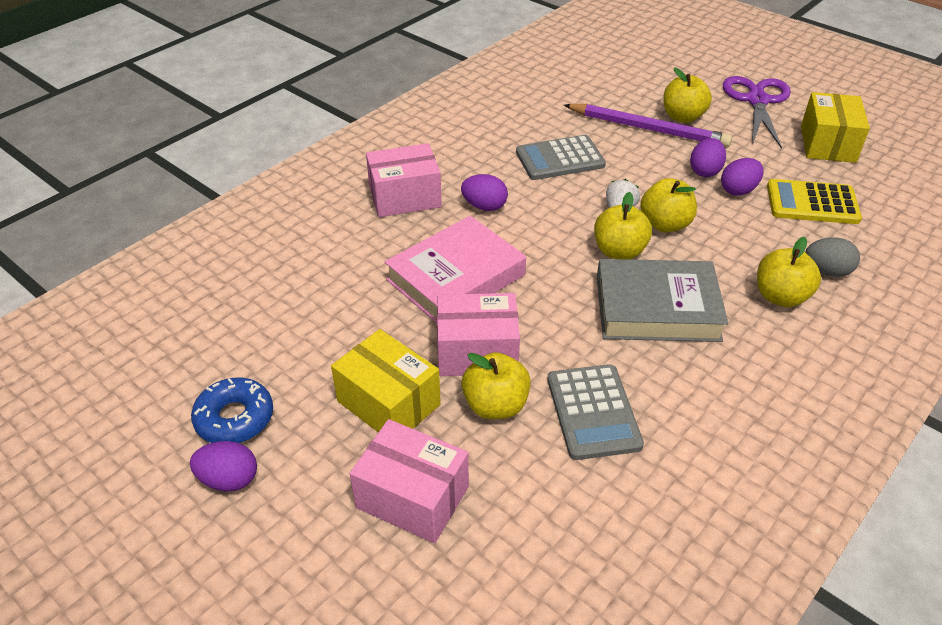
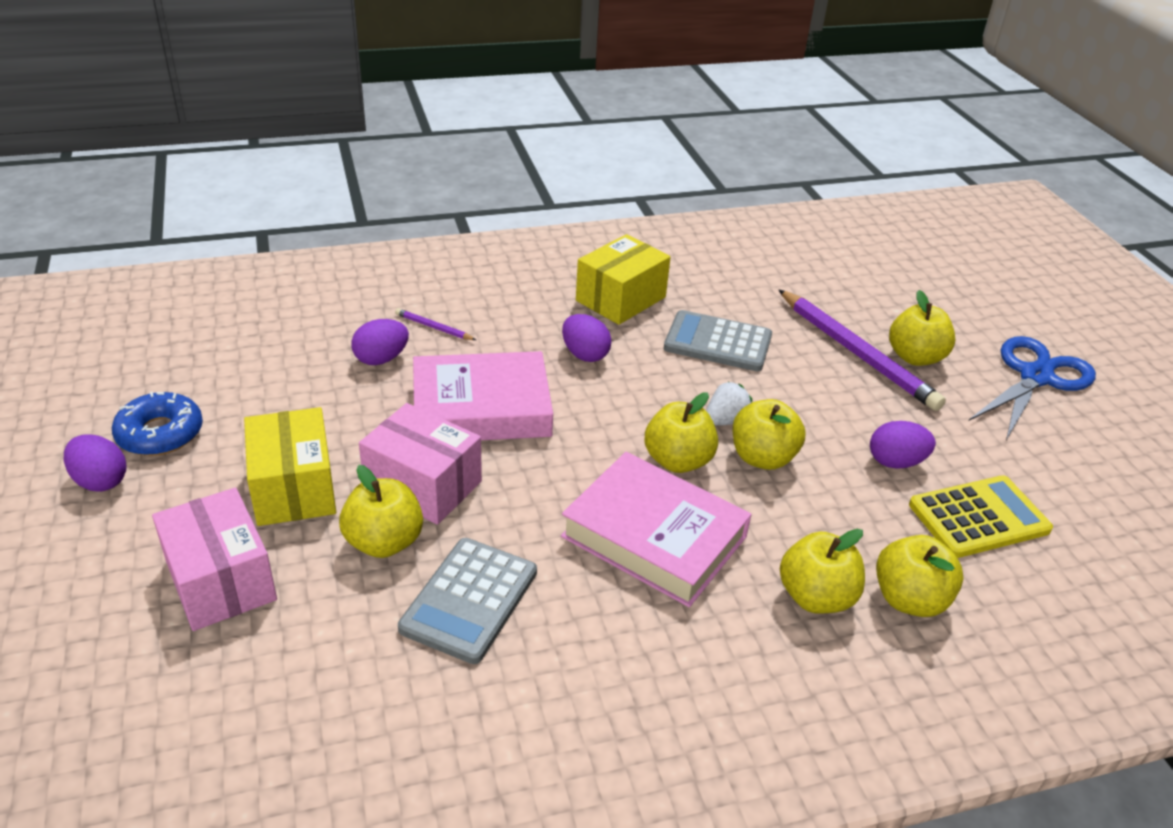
camera: 30 degrees right, 5 degrees down
(356, 235) = (434, 327): none -> purple pencil
(405, 197) = (516, 313): pink box -> none
(657, 308) = (654, 536): grey book -> pink book
(705, 171) = (876, 424): purple egg -> purple egg (381, 359)
(757, 101) = (1035, 377): purple scissors -> blue scissors
(812, 203) = (978, 517): yellow calculator -> yellow calculator turned 120 degrees clockwise
(827, 144) = (1080, 462): yellow box -> yellow box (620, 299)
(827, 271) = (909, 599): grey egg -> yellow apple

